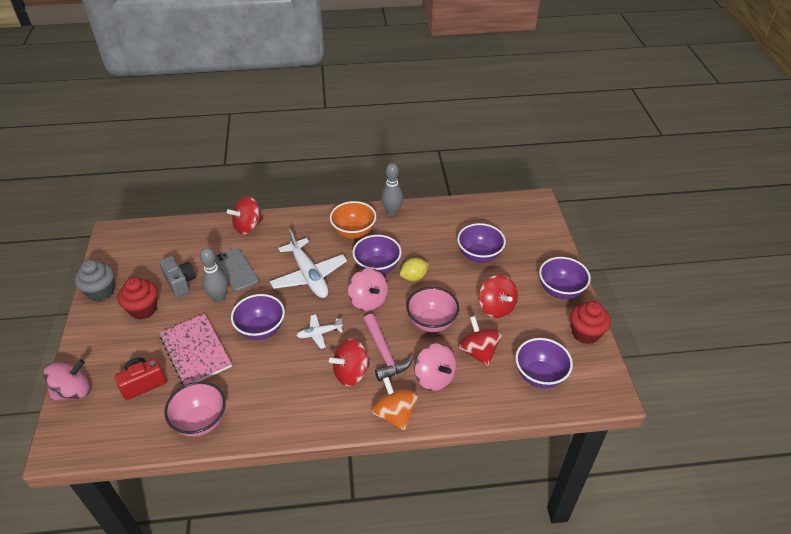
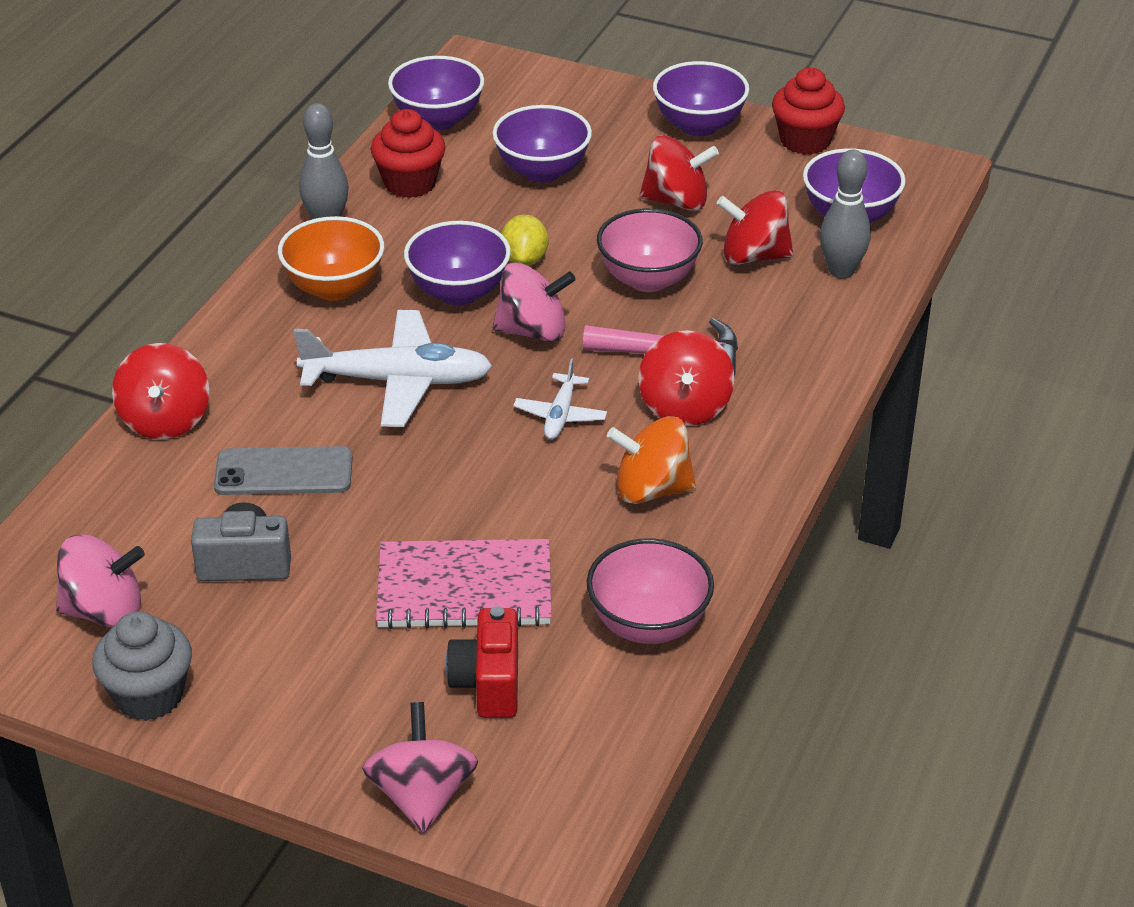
camera: 60 degrees left, 5 degrees down
(143, 309) = (272, 638): red cupcake -> red cupcake (410, 183)
(219, 297) = (343, 518): grey bowling pin -> grey bowling pin (841, 271)
(261, 329) = (485, 485): purple bowl -> purple bowl (438, 120)
(394, 414) = (809, 388): orange spinning top -> orange spinning top (651, 489)
(434, 377) = (769, 320): pink spinning top -> pink spinning top (104, 611)

